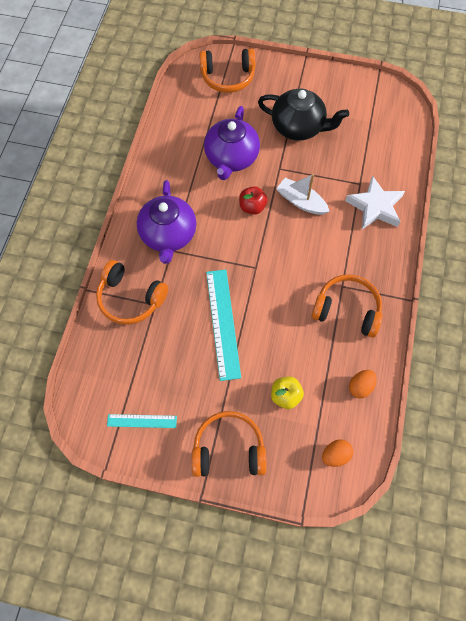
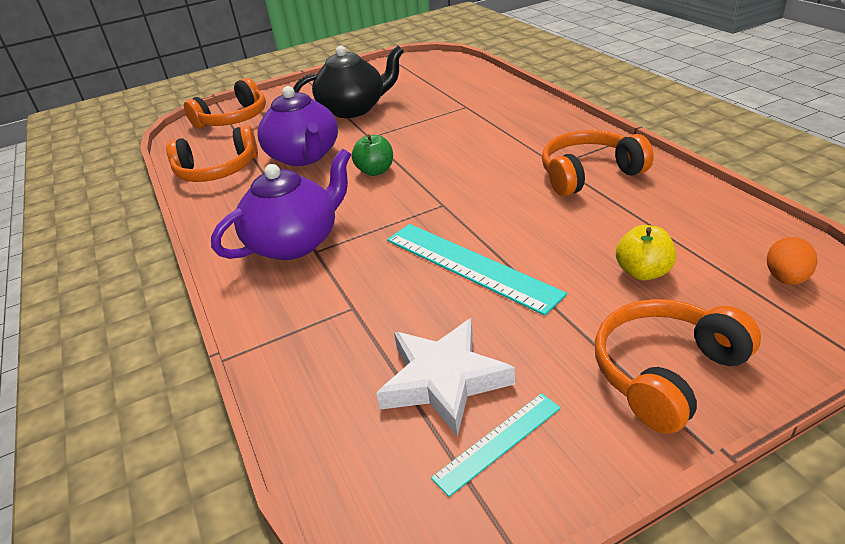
camera: 35 degrees left, 30 degrees down
(130, 298) = (307, 324): orange headphones -> orange headphones (217, 170)
(168, 235) = (295, 242): purple teapot -> purple teapot turned 90 degrees counterclockwise
(252, 207) = (375, 171): red apple -> green apple
(301, 202) = (424, 142): white boat -> none
(360, 387) = (702, 212): orange egg -> none
(375, 207) = (503, 109): white star -> white star (444, 380)

